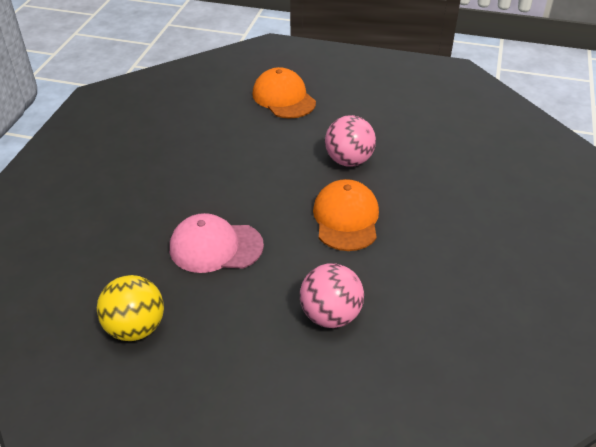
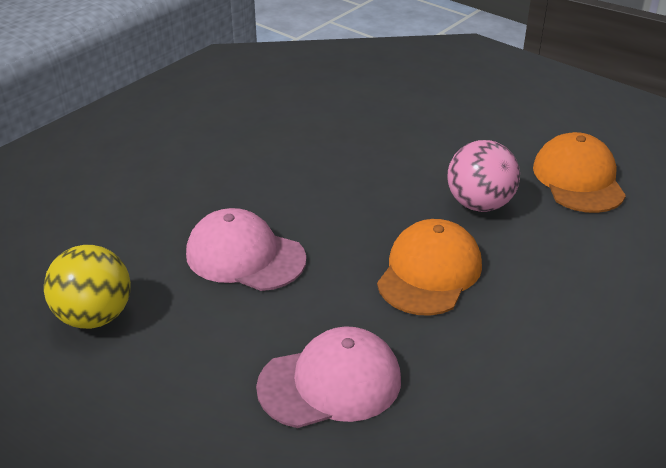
camera: 25 degrees right, 5 degrees down
(283, 98) = (443, 110): orange cap -> orange cap (578, 179)
(330, 315) = (330, 383): pink ball -> pink cap

